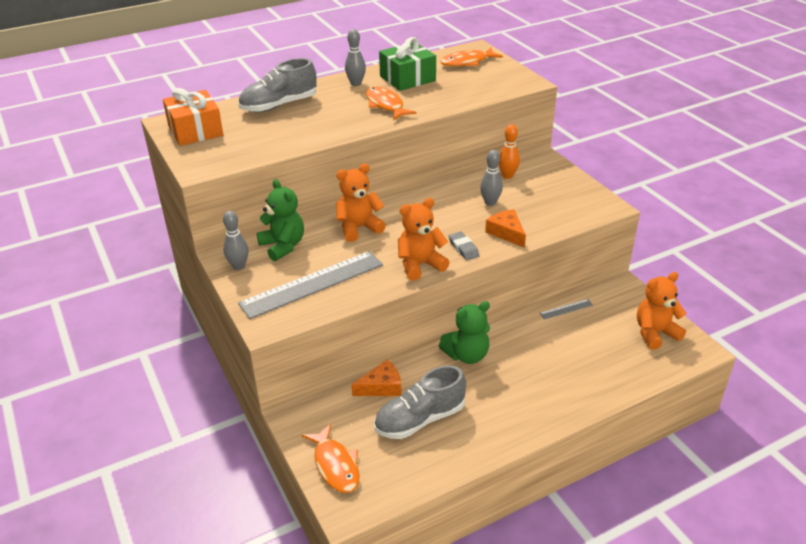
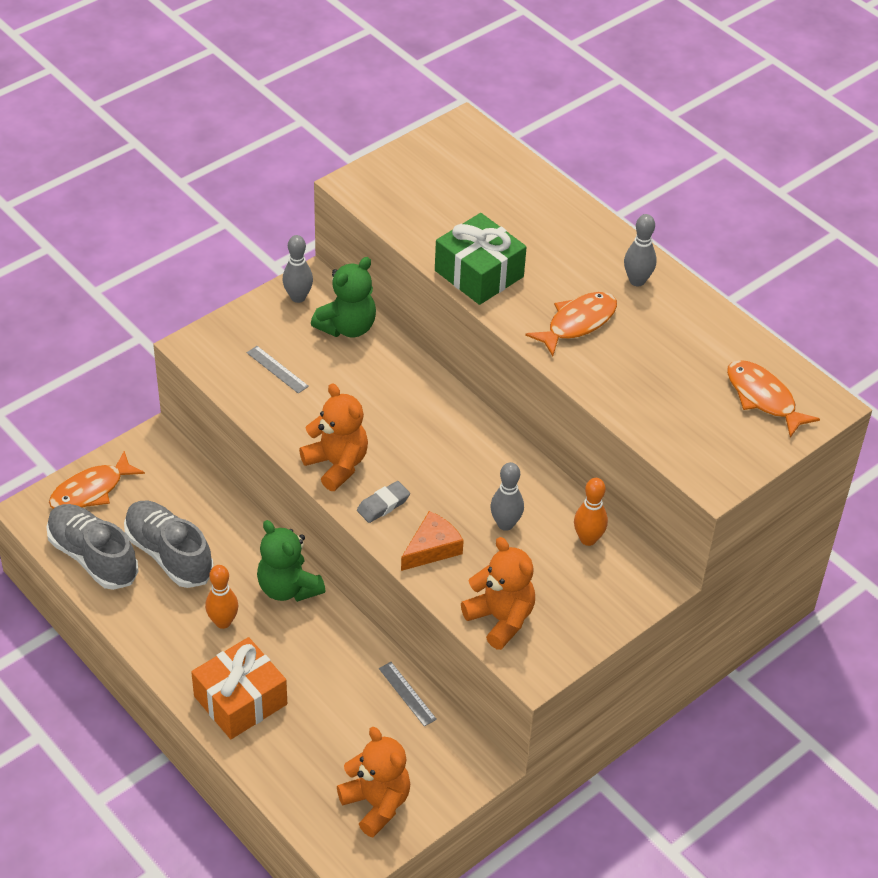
camera: 75 degrees right, 10 degrees up
(195, 130) = (448, 156): orange gift -> orange gift (240, 700)
(279, 105) = (541, 216): grey shoe -> grey shoe (93, 557)
(312, 284) = (277, 369): grey ruler -> grey ruler, size x0.42
(358, 228) = (405, 391): orange teddy bear -> orange teddy bear (500, 619)
(382, 386) = (217, 511): orange cheese -> none
(407, 78) = (675, 335): green gift -> green gift (479, 274)
(493, 393) = (223, 622): none -> orange bowling pin

